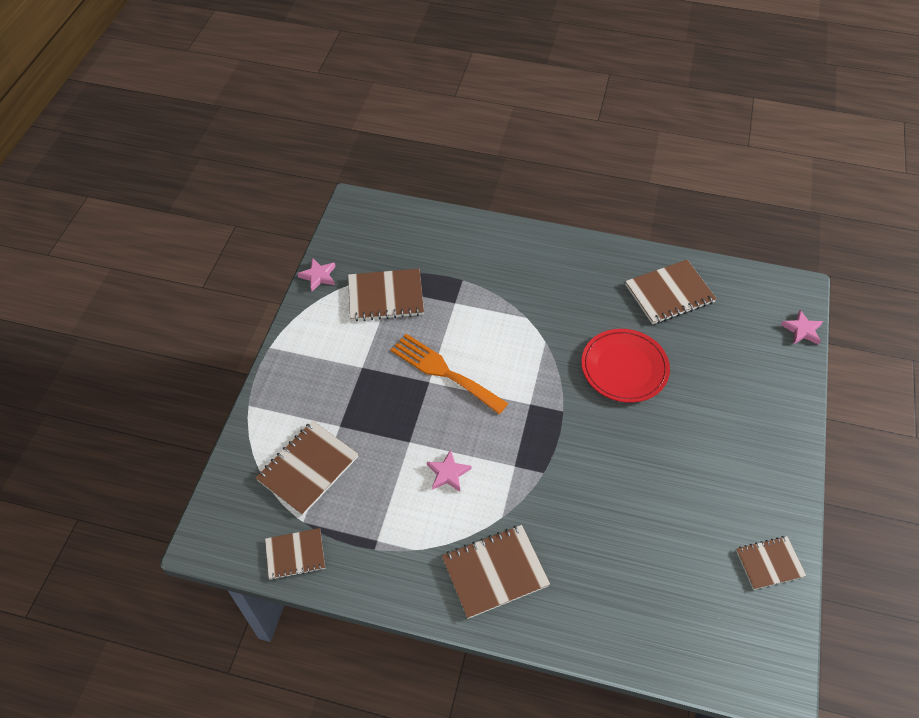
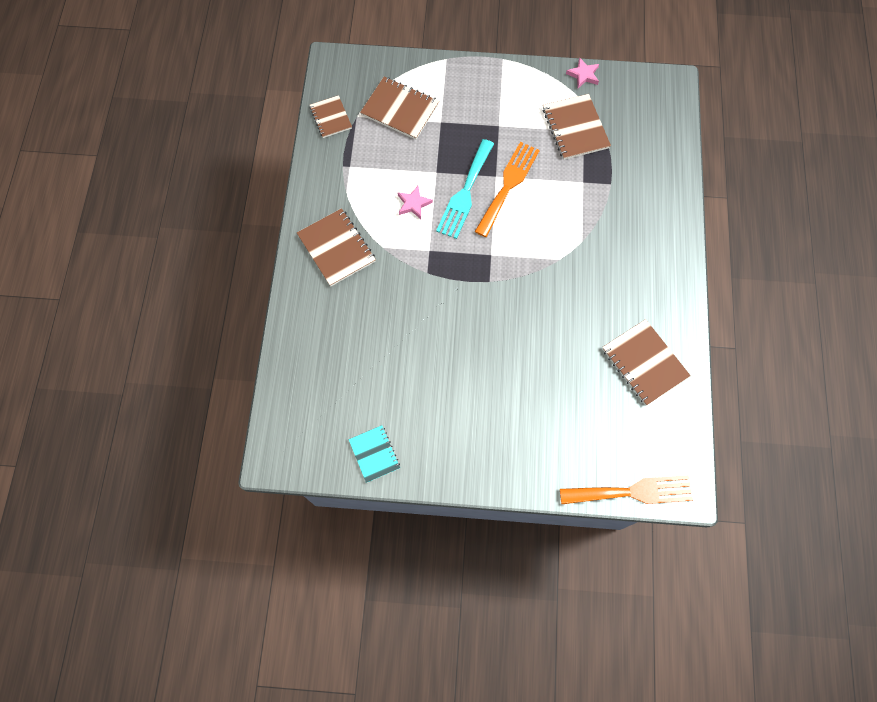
camera: 80 degrees right, 15 degrees up
(444, 416) = (465, 193): none -> turquoise fork
(624, 368) = (546, 327): red plate -> none
(769, 563) = (374, 454): brown notebook -> turquoise notebook
(802, 330) = (632, 492): pink star -> orange fork

